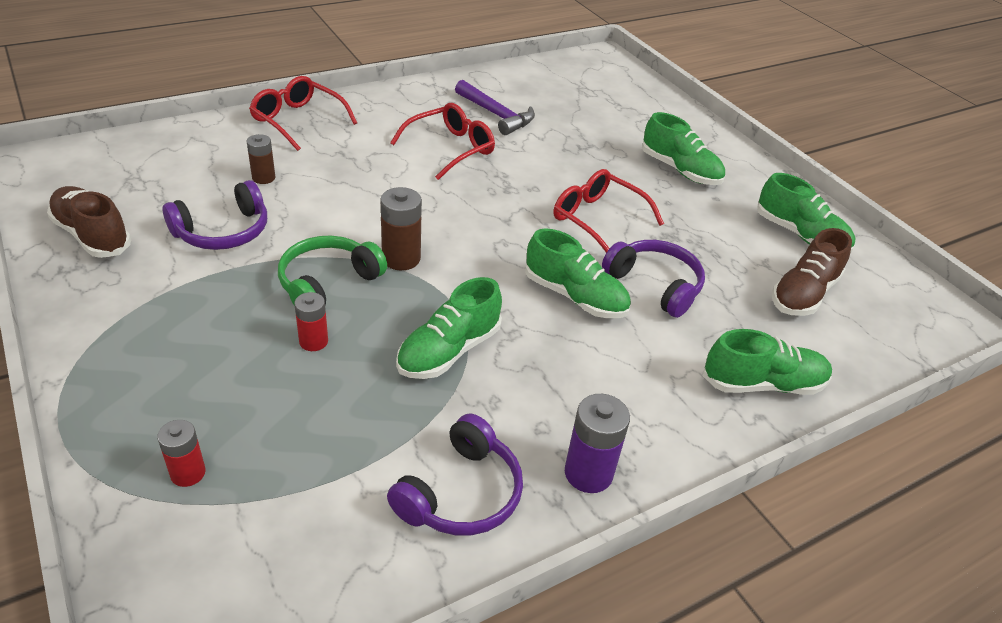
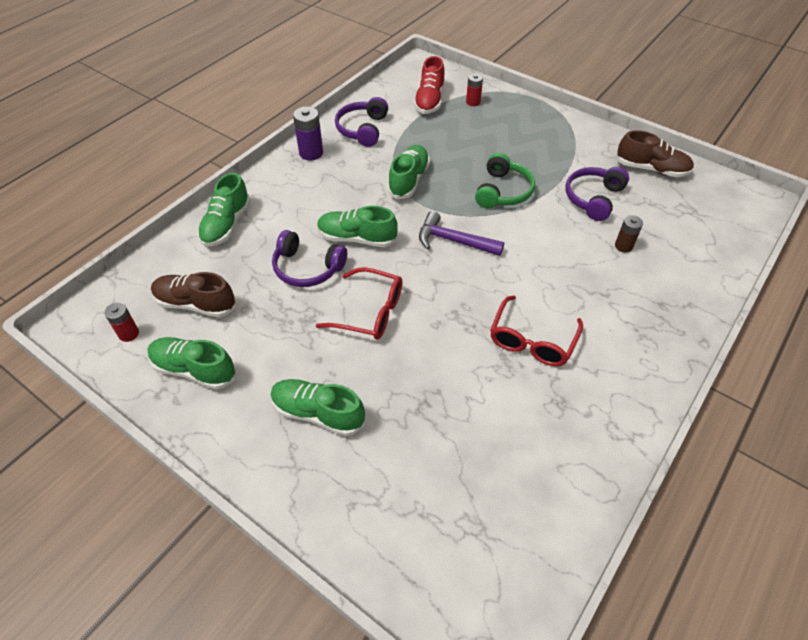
camera: 160 degrees right, 10 degrees up
(268, 518) = (429, 100): none -> red shoe
(298, 120) = (675, 314): red glasses -> none
(313, 341) = (478, 161): red battery -> red battery (128, 334)
(401, 258) = (478, 222): brown battery -> none
(496, 115) = (532, 414): purple hammer -> purple hammer (454, 241)
(762, 384) = (226, 225): green shoe -> green shoe turned 45 degrees counterclockwise
(803, 294) = (196, 304): brown shoe -> brown shoe turned 90 degrees counterclockwise

